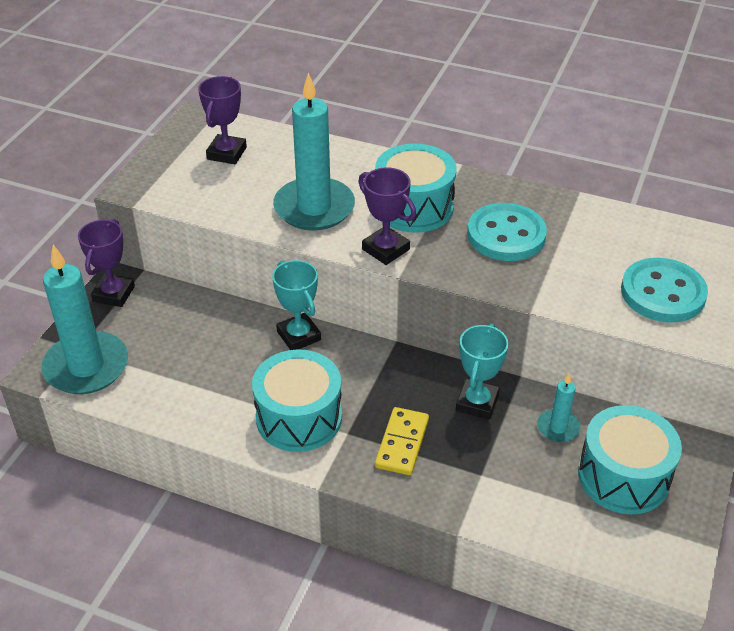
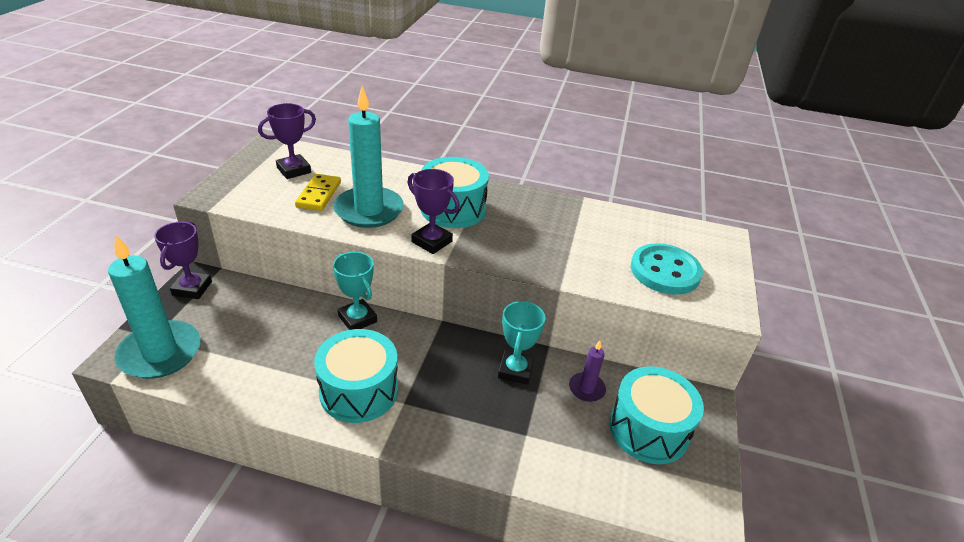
camera: 10 degrees left, 5 degrees down
(226, 153) = (294, 170): purple trophy -> purple trophy turned 45 degrees clockwise
(402, 443) = (453, 410): yellow domino -> yellow domino (319, 194)
(506, 235) = (531, 229): turquoise button -> none
(558, 428) = (586, 389): turquoise candle -> purple candle

